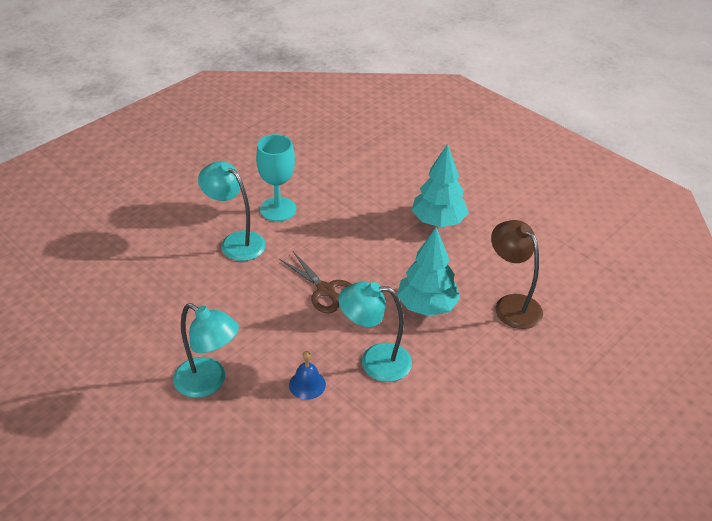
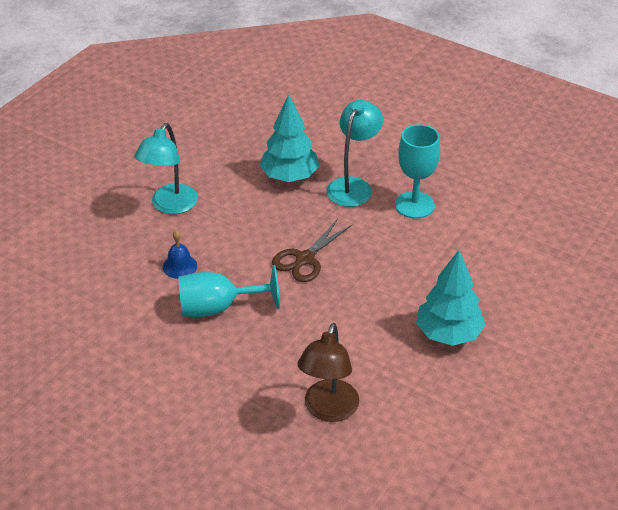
camera: 80 degrees right, 0 degrees up
(375, 361) = (218, 308): turquoise lamp -> turquoise goblet
(426, 306) = (305, 338): turquoise tree -> turquoise tree (289, 176)
(511, 305) = (328, 410): brown lamp -> brown lamp turned 150 degrees clockwise

